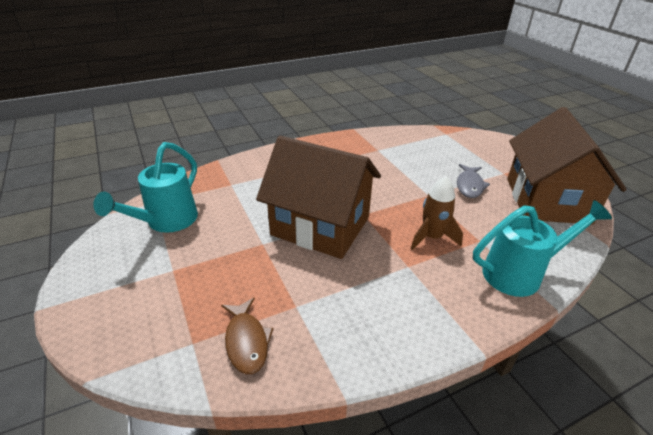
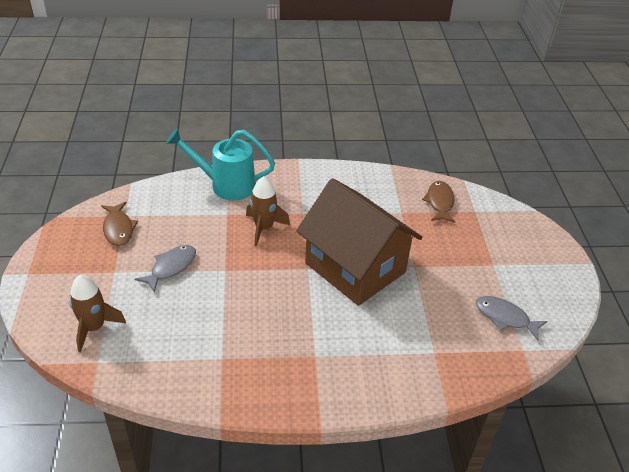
camera: 160 degrees left, 5 degrees up
(167, 222) = (505, 317): turquoise watering can -> grey fish
(469, 145) = (94, 328): none -> brown rocket
(547, 200) = (118, 229): brown house -> brown fish

